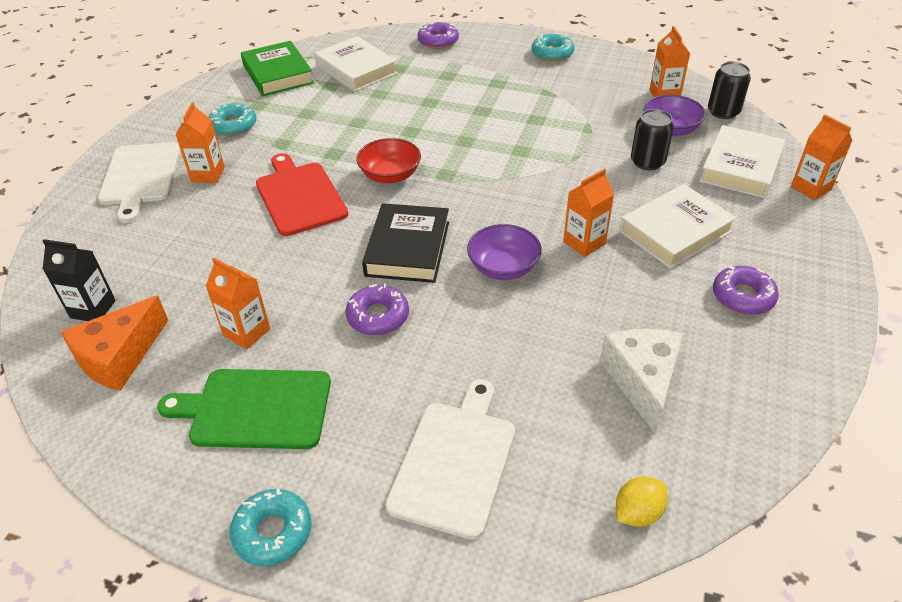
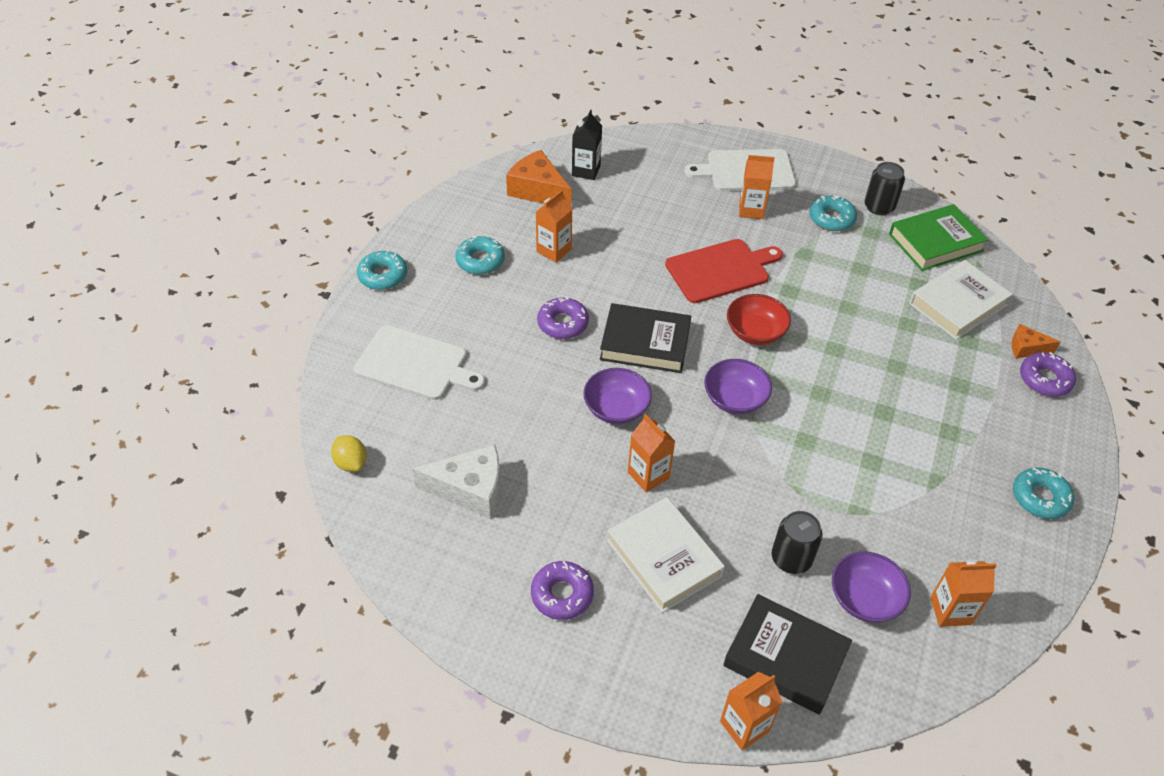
camera: 90 degrees right, 5 degrees up
(255, 409) = (480, 261): green cutting board -> turquoise donut
(405, 45) = (1026, 348): none -> orange cheese
(479, 189) = (735, 399): none -> purple bowl
(723, 112) = (915, 673): black can -> black can (879, 207)
(740, 167) = (785, 657): white book -> black book

